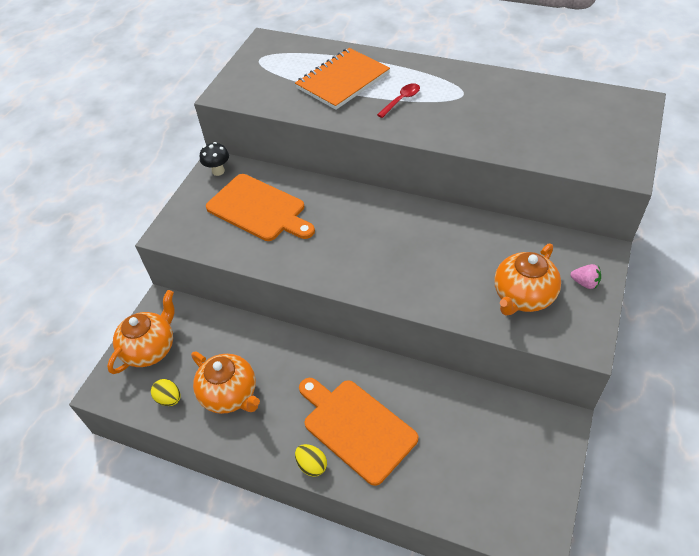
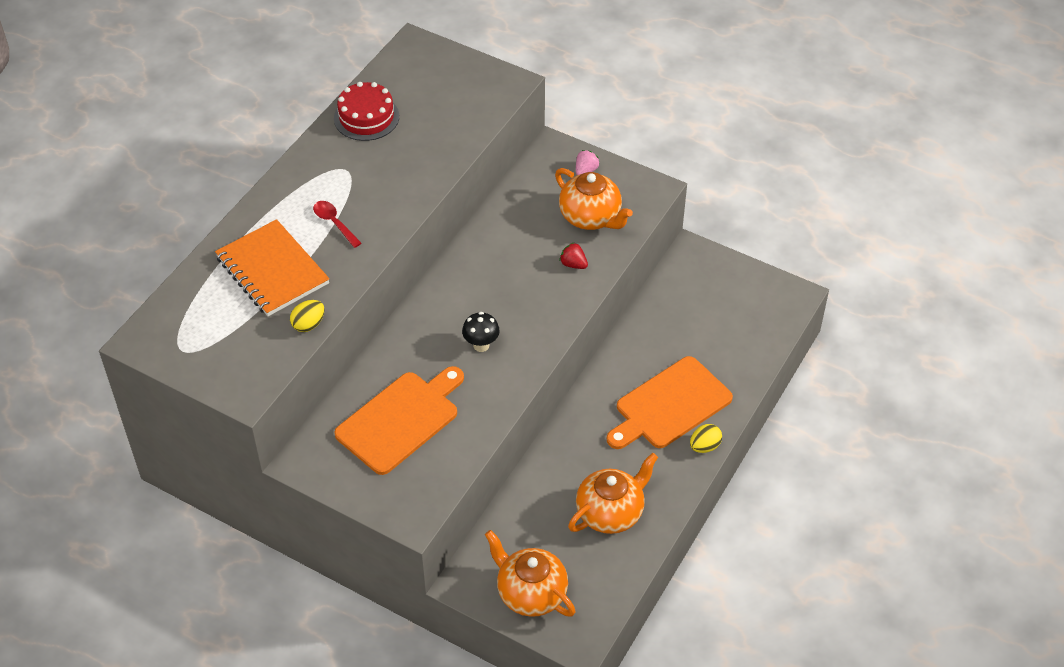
camera: 85 degrees left, 0 degrees up
(169, 399) = (604, 572): yellow egg -> yellow egg (308, 324)
(218, 171) = (314, 460): black mushroom -> black mushroom (481, 345)
(456, 292) = (573, 264): none -> red strawberry
(529, 93) = (366, 117): none -> red cake

